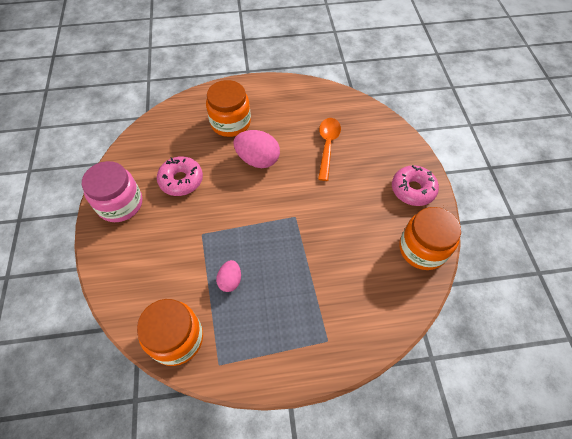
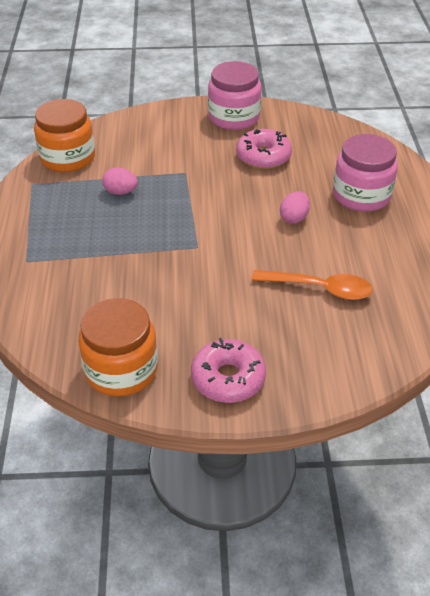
camera: 95 degrees right, 15 degrees down
(230, 123) = (361, 195): orange jar -> pink jar
(258, 160) = (294, 218): pink egg -> pink egg, size x0.57

